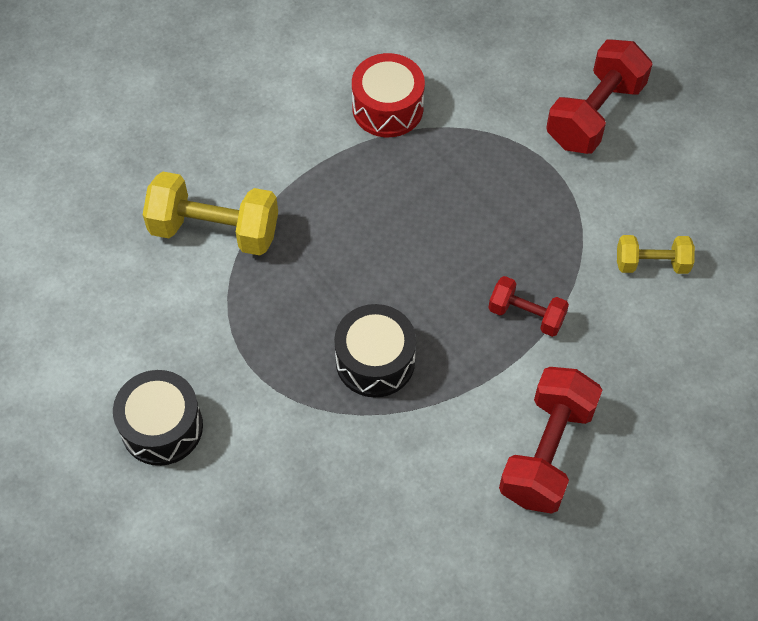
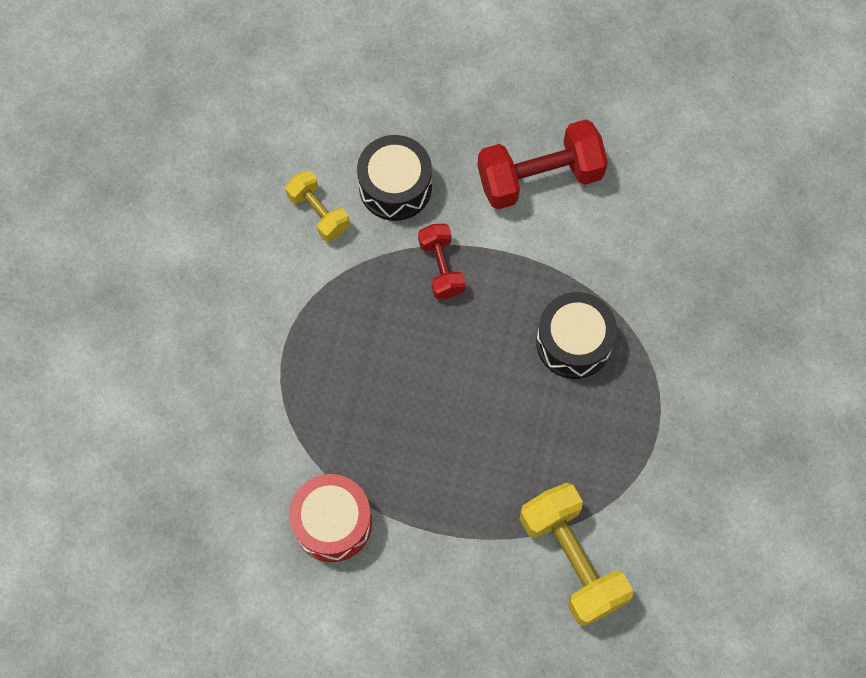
camera: 130 degrees left, 10 degrees up
(162, 427) = (760, 447): black drum -> black drum (395, 187)
(595, 114) = (201, 351): red dumbbell -> none

